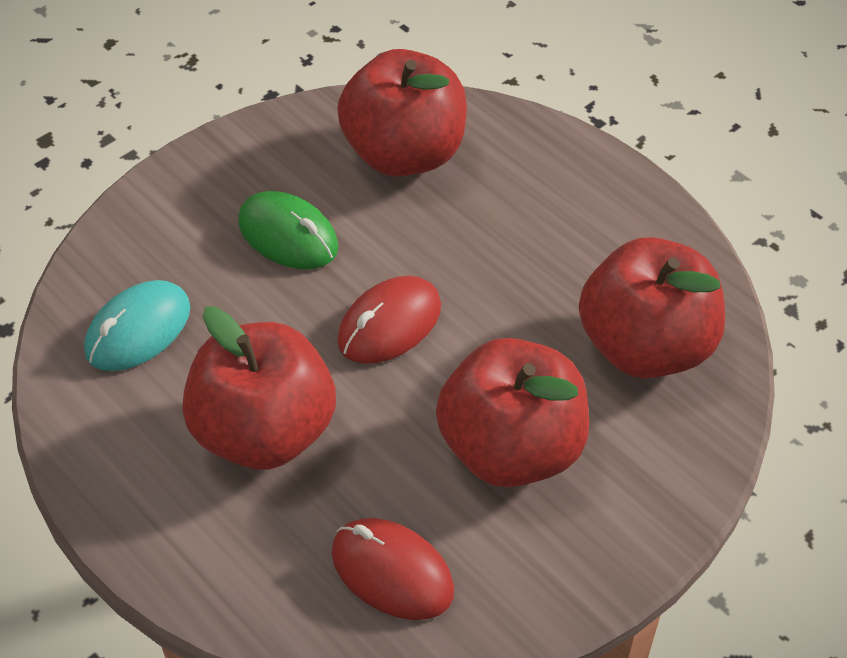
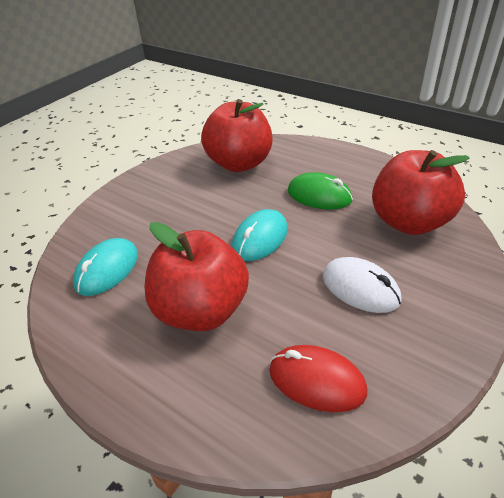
camera: 10 degrees left, 10 degrees down
(288, 235) = (187, 208): green mouse -> green mouse (319, 196)
(389, 324) = (260, 238): red mouse -> turquoise mouse
(511, 448) = (360, 288): red apple -> white mouse

